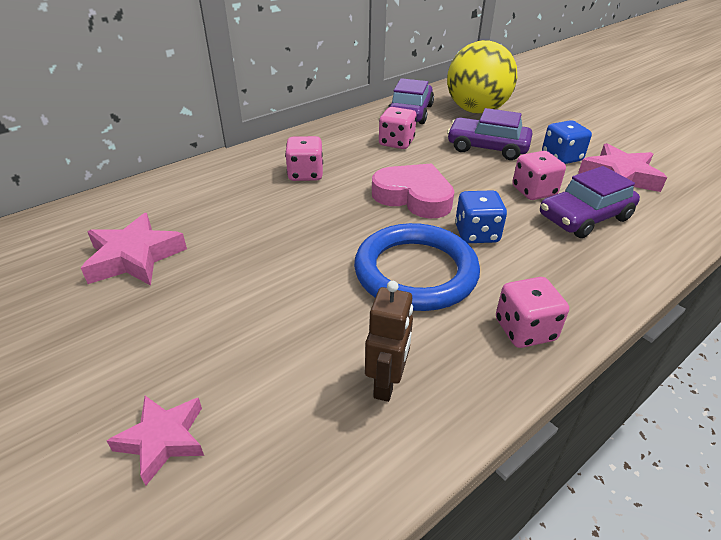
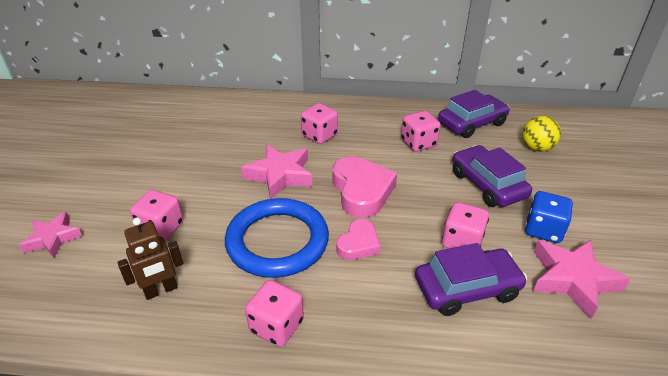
camera: 45 degrees right, 0 degrees up
(134, 257) = (166, 139): pink star -> pink star (280, 175)
(287, 335) = (161, 228): none -> pink dice
(476, 110) = (536, 148): yellow ball -> yellow ball, size x0.50
(476, 234) = (358, 244): blue dice -> pink heart
(584, 217) = (467, 289): purple car -> purple car turned 150 degrees clockwise

